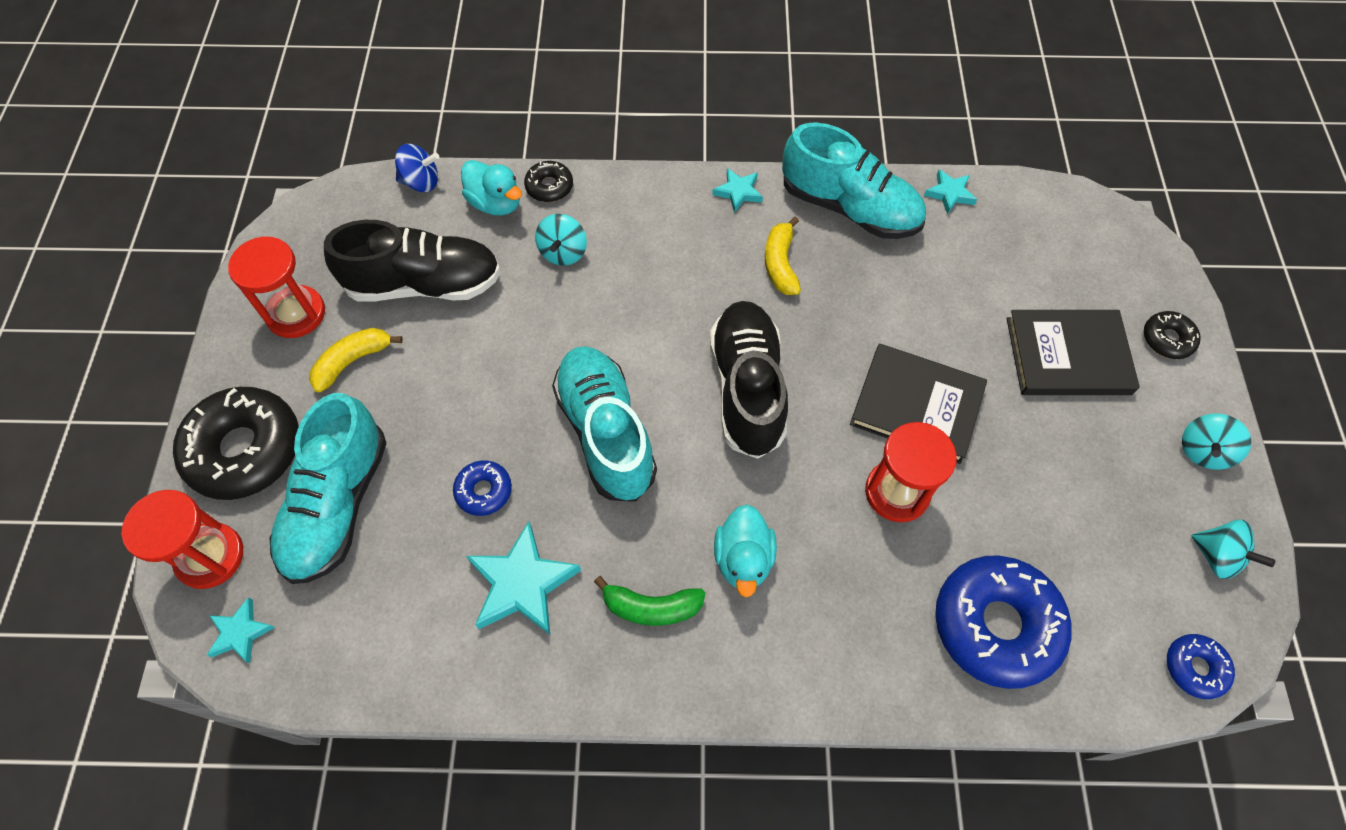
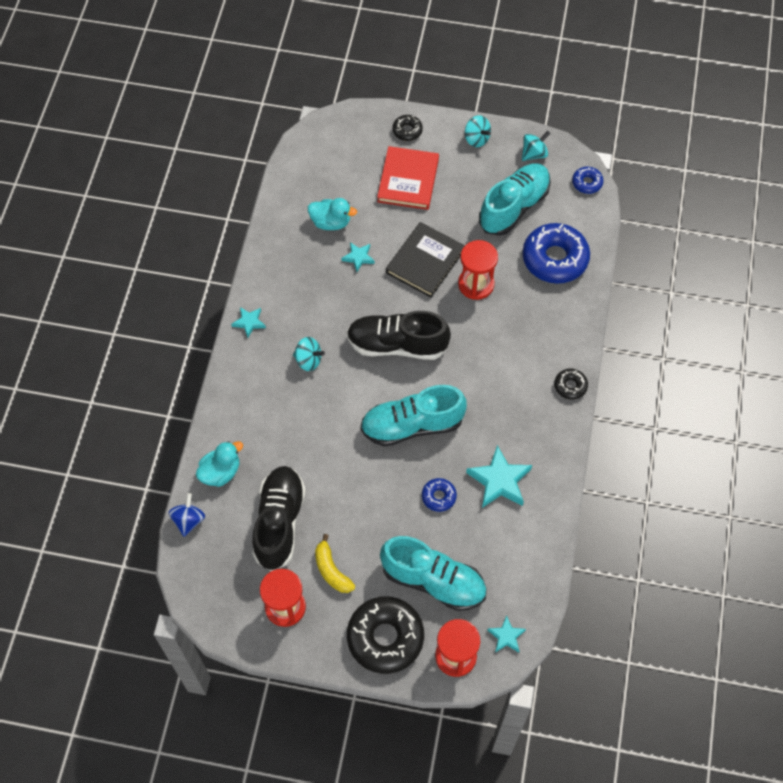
camera: 80 degrees left, 0 degrees up
(549, 186) = (214, 436): black donut -> black donut (570, 386)
(563, 252) = (273, 434): turquoise spinning top -> turquoise spinning top (308, 360)
(651, 607) = (522, 416): green banana -> none
(743, 559) = (502, 367): turquoise duck -> turquoise duck (331, 222)
(780, 264) = (312, 309): yellow banana -> none
(849, 208) = (278, 262): turquoise shoe -> turquoise shoe (514, 207)
(949, 194) = (280, 205): turquoise star -> turquoise star (358, 257)
(1067, 356) = (408, 180): black book -> red book

